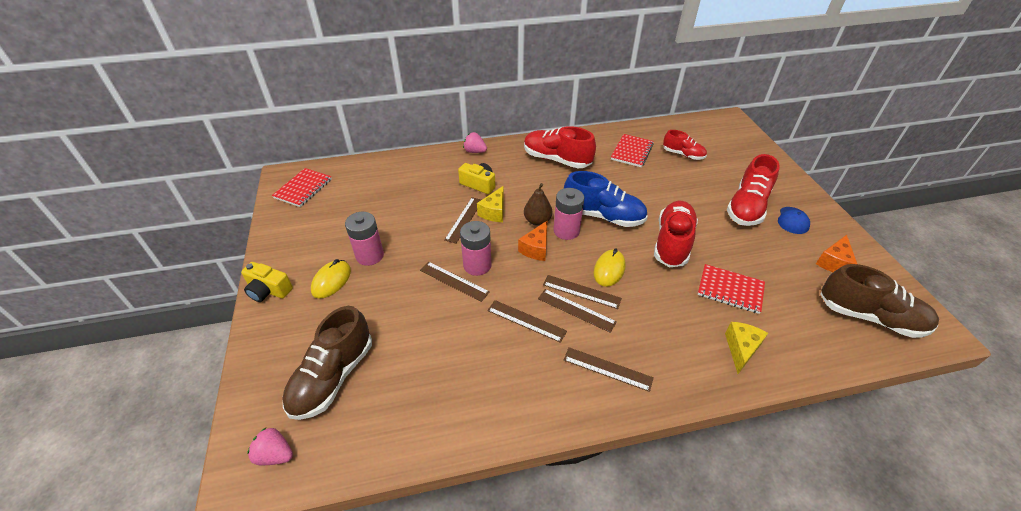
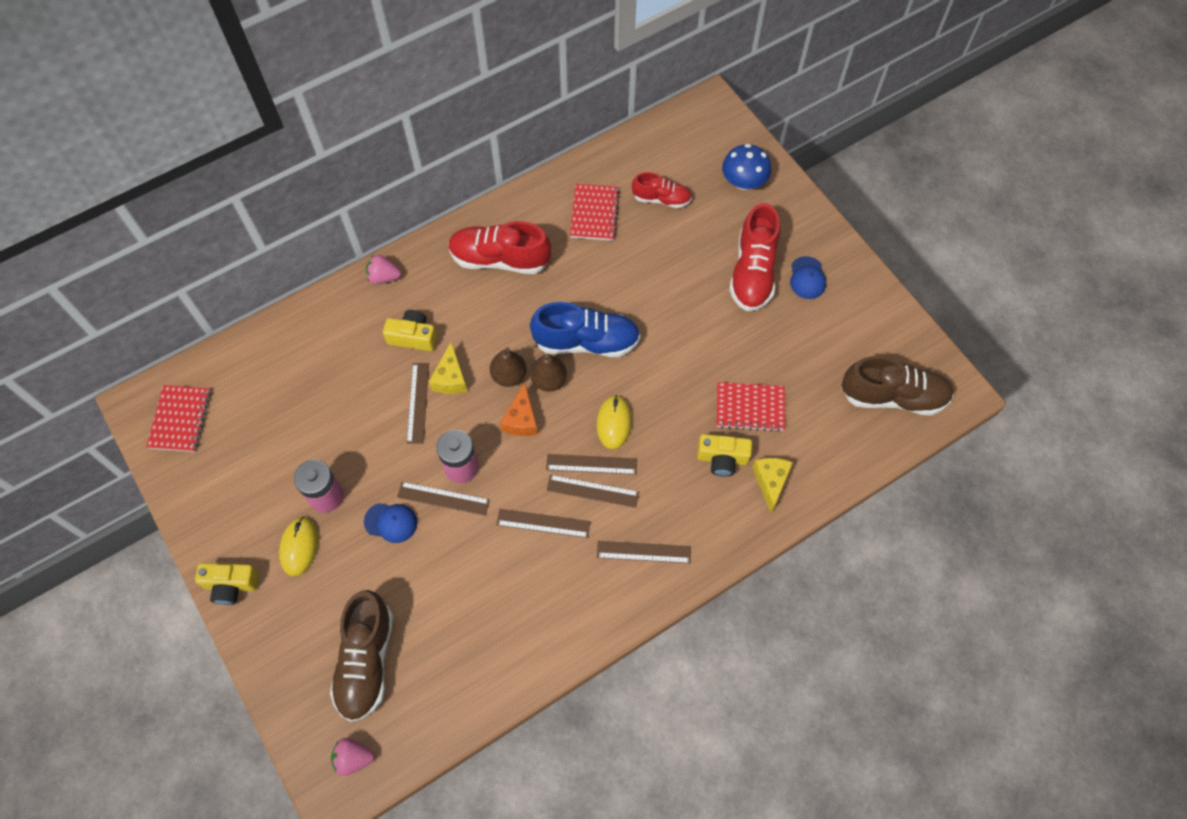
camera: 20 degrees left, 20 degrees up
(407, 285) = (391, 522): none -> blue cap
(566, 231) = (549, 380): pink battery -> brown pear
(672, 243) = (676, 359): red shoe -> none
(698, 319) = (722, 459): none -> yellow camera
(747, 158) = (743, 182): none -> blue mushroom
(833, 262) = (855, 331): orange cheese -> none

